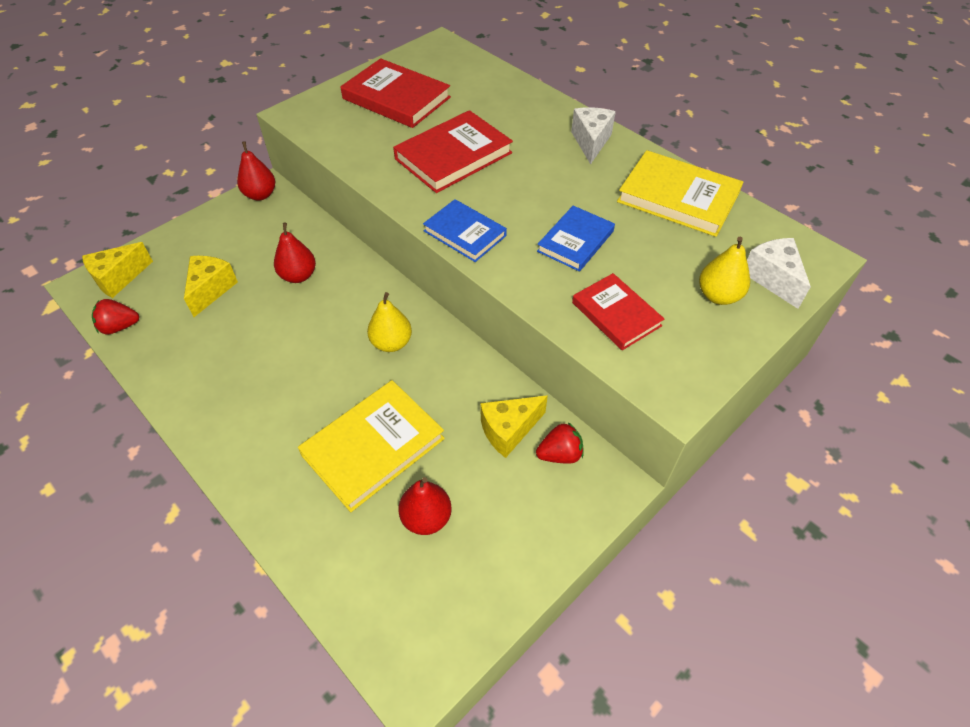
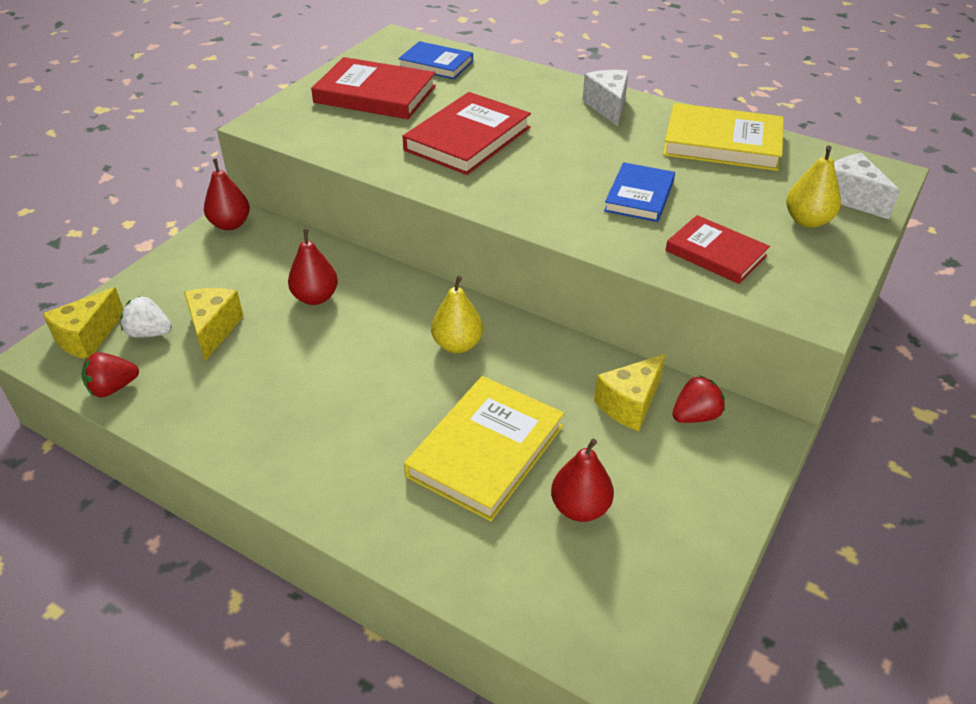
camera: 15 degrees left, 10 degrees down
(163, 283) = (149, 333): none -> white strawberry
(464, 233) = (518, 207): blue book -> blue book (436, 64)

